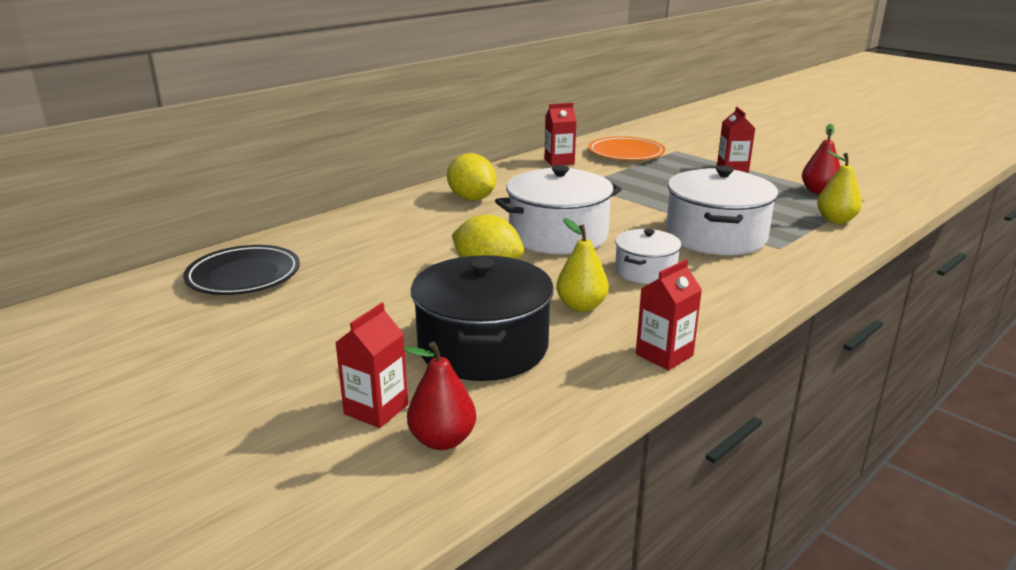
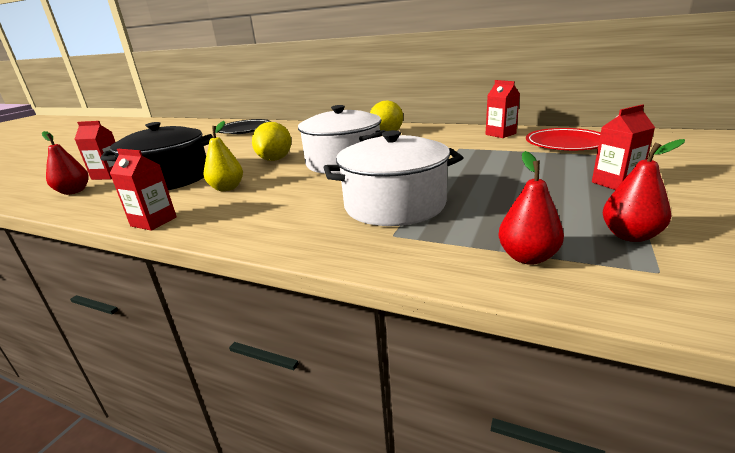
camera: 70 degrees right, 0 degrees up
(626, 153) = (566, 144): orange plate -> red plate
(645, 271) = (295, 194): white pot -> none
(835, 220) = (527, 257): yellow pear -> red pear

